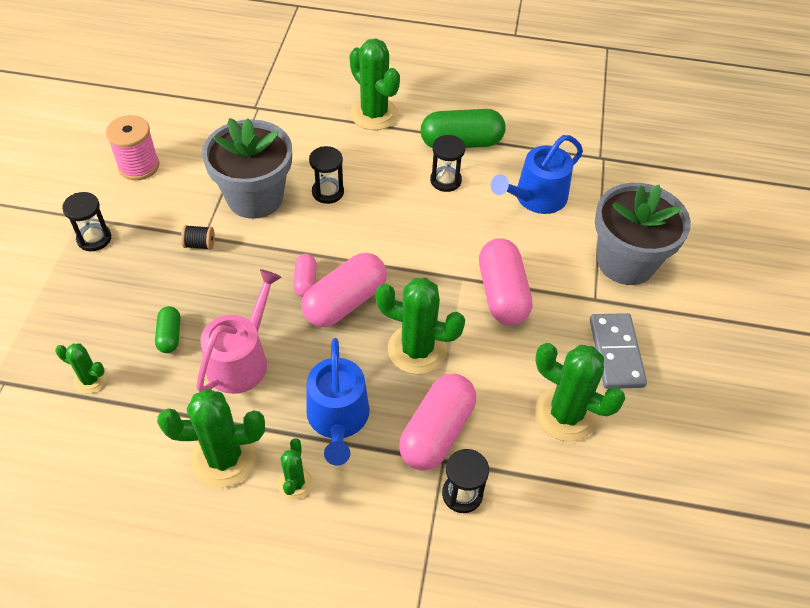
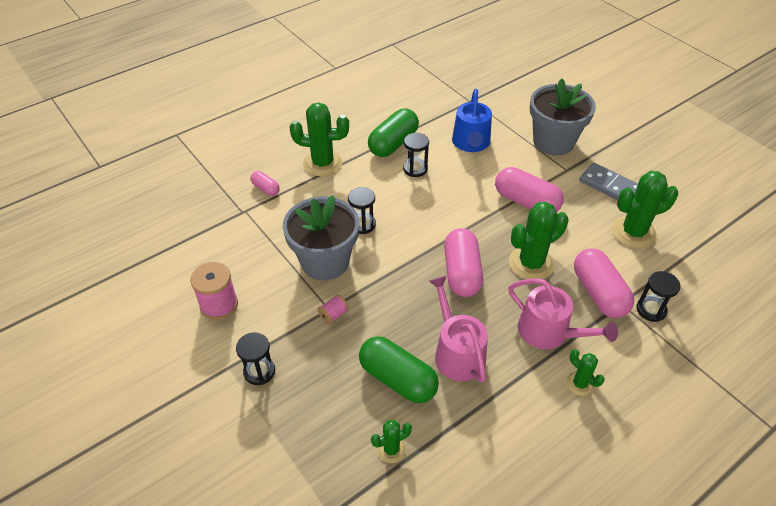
camera: 45 degrees left, 5 degrees down
(170, 335) = (397, 379): green capsule -> green capsule, size x1.97
(199, 244) = (333, 315): black spool -> pink spool
(224, 458) = (528, 409): green cactus -> none
(305, 281) = (425, 281): pink capsule -> pink capsule (266, 189)
(338, 418) = (549, 332): blue watering can -> pink watering can

